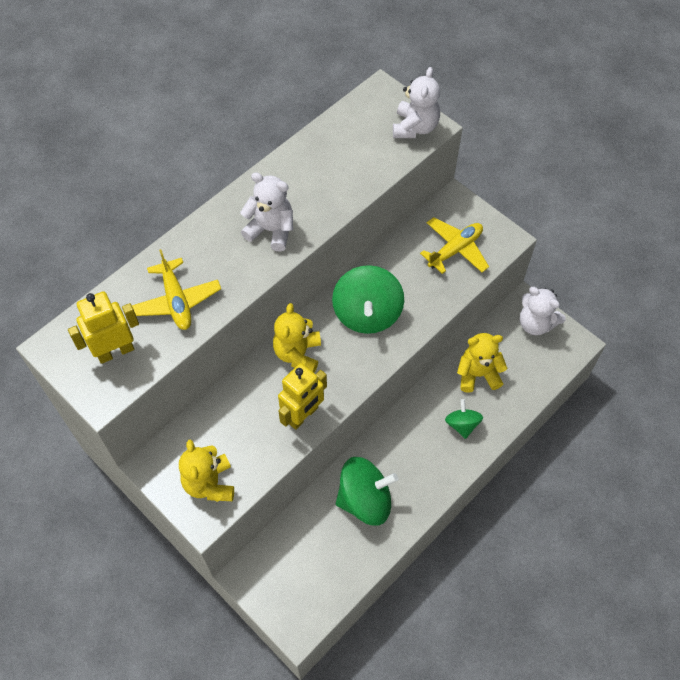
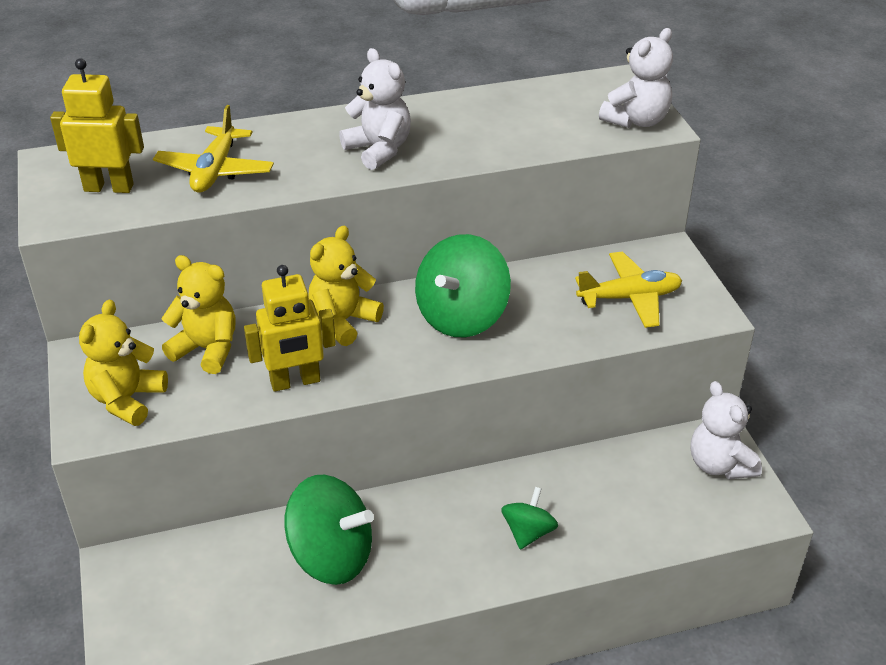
camera: 30 degrees right, 20 degrees down
(477, 374) = (593, 486): yellow teddy bear -> yellow teddy bear (207, 349)

